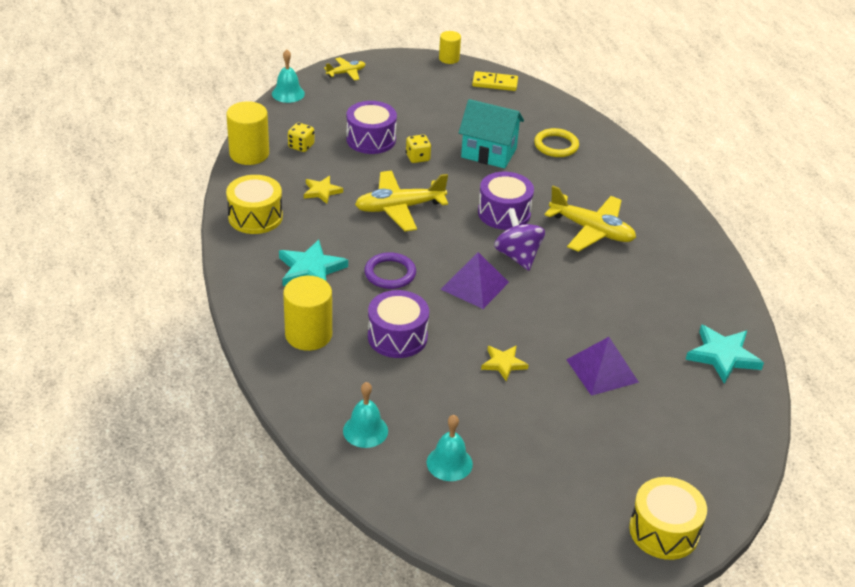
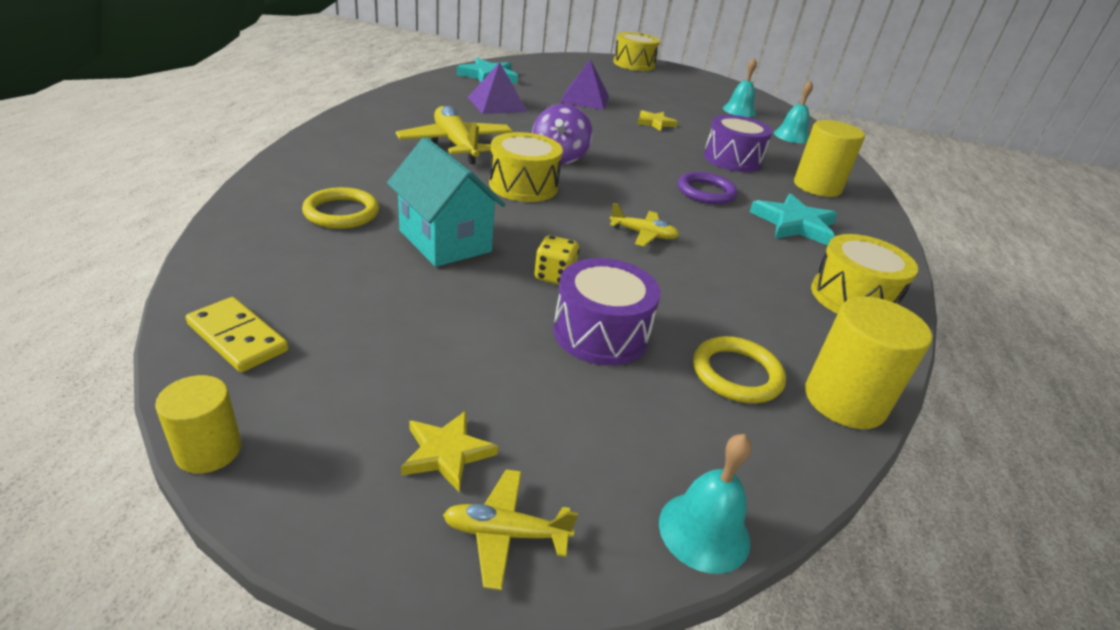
camera: 150 degrees left, 5 degrees down
(301, 146) = (736, 374): yellow dice -> yellow ring
(322, 191) = (738, 291): yellow star -> yellow star (446, 453)
(399, 208) = (643, 234): yellow plane -> yellow plane, size x0.53
(474, 285) = (628, 158): purple pyramid -> purple pyramid (497, 104)
(504, 213) = (523, 186): purple drum -> yellow drum

